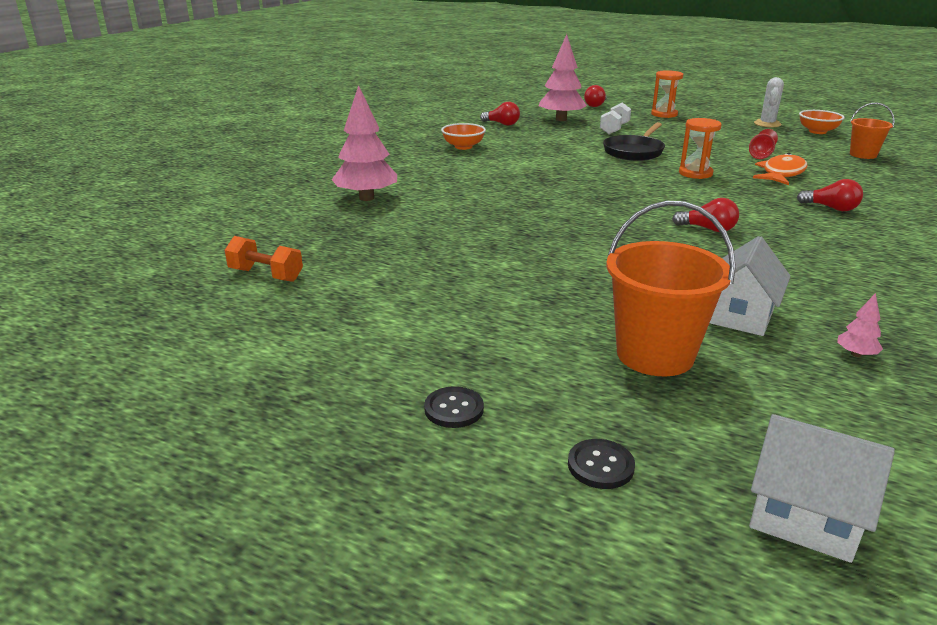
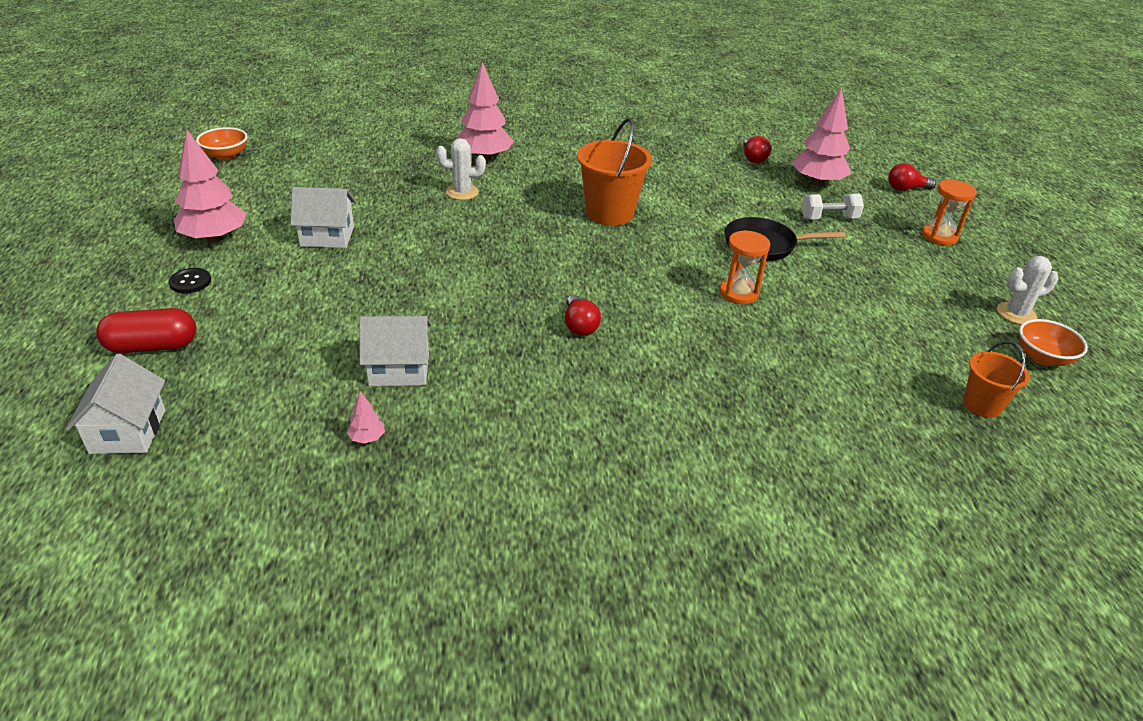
camera: 55 degrees right, 10 degrees up
(266, 275) = (320, 169): orange dumbbell -> none
(354, 372) = (215, 238): none -> pink tree
(424, 221) = (462, 192): none -> white cactus
(435, 301) = (327, 236): none -> white house
(463, 147) = (657, 159): orange bowl -> orange bowl (226, 155)
(600, 466) = (152, 346): black button -> red capsule
(655, 354) = (304, 340): orange bucket -> orange bucket (609, 213)
(760, 156) = (863, 326): red goblet -> none
(781, 173) = (811, 349): orange fish -> none
(831, 208) = (727, 396): red light bulb -> none

